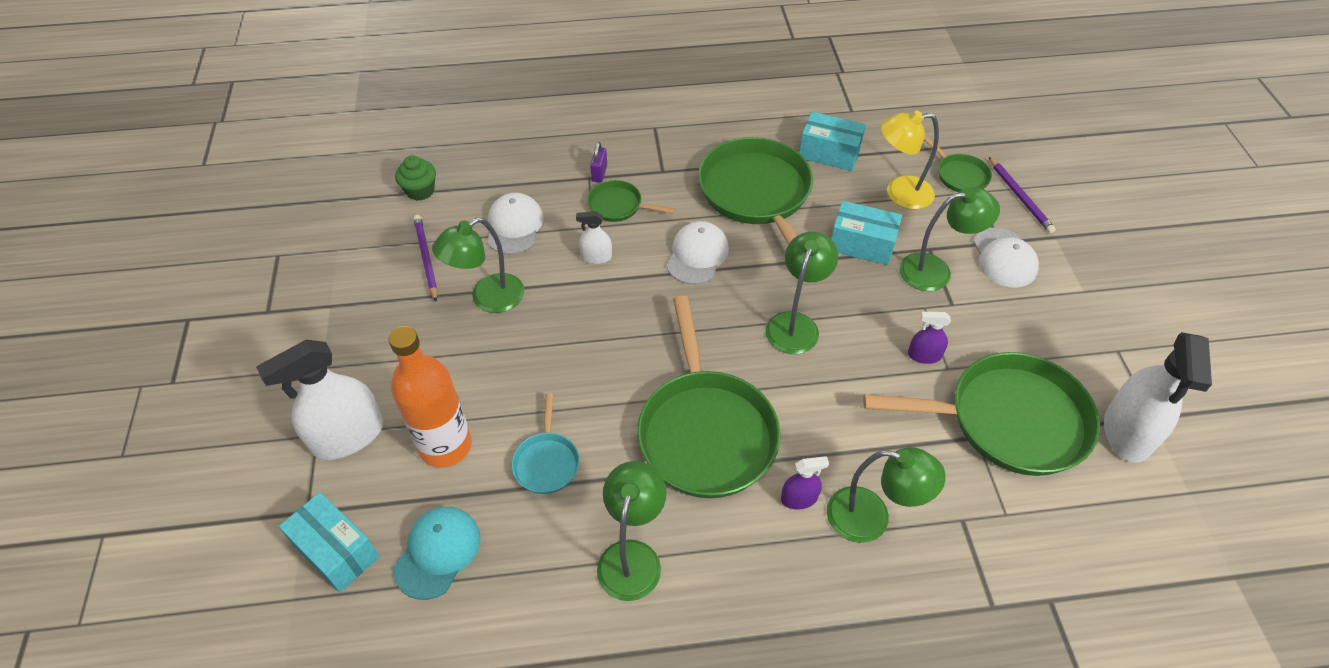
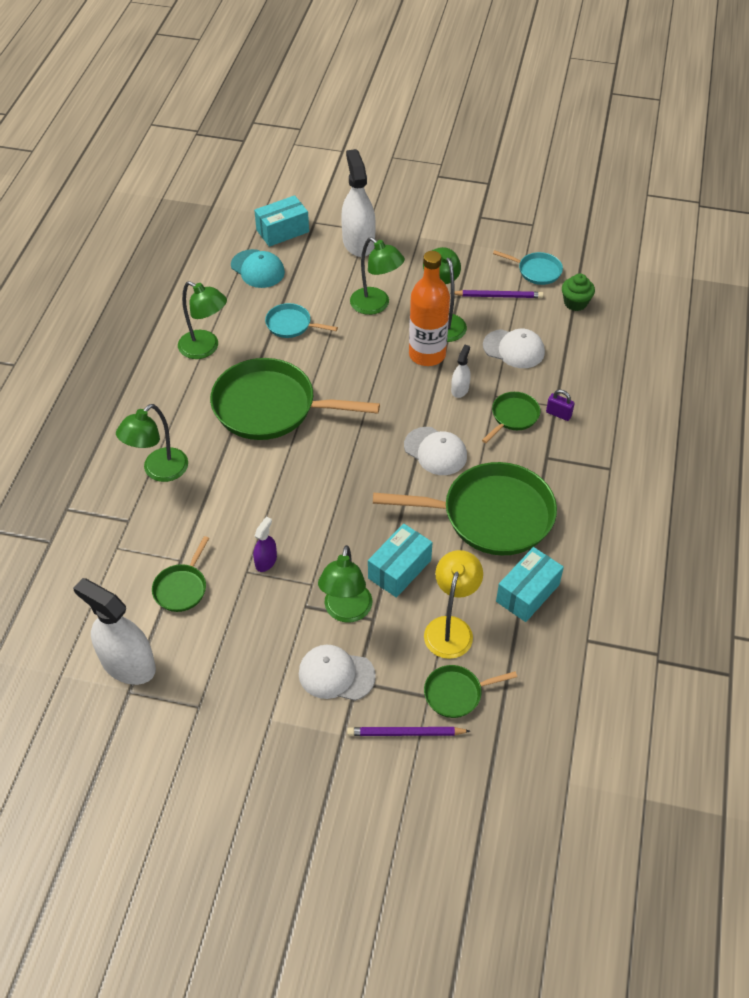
camera: 110 degrees right, 0 degrees up
(370, 233) = (536, 271): none -> turquoise pan
(445, 446) = (328, 282): orange bottle -> orange bottle (427, 354)
(795, 324) = (336, 490): green lamp -> green lamp (376, 305)
(799, 498) = (195, 439): purple spray bottle -> none
(1008, 421) = (182, 588): green pan -> green pan, size x0.47

